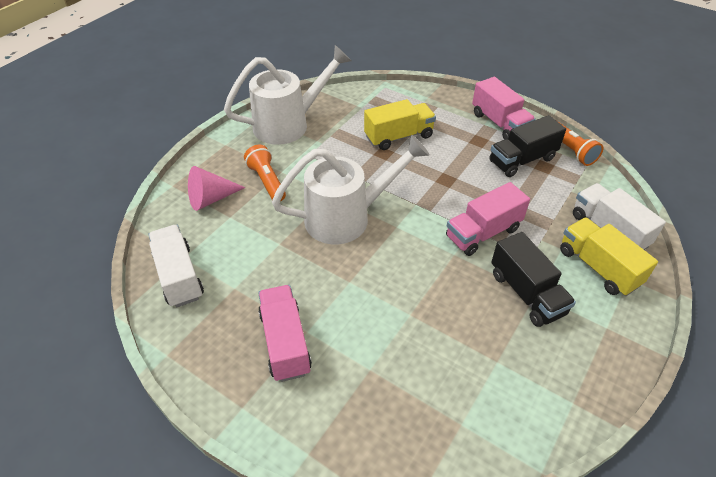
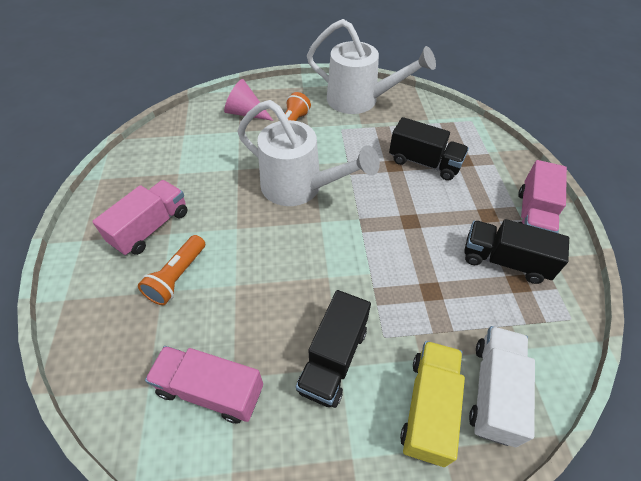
camera: 50 degrees right, 5 degrees up
(179, 276) = (166, 143): white truck -> none
(398, 136) = (424, 163): yellow truck -> black truck
(483, 233) = (374, 283): pink truck -> pink truck (211, 390)
(571, 150) = (572, 293): orange flashlight -> orange flashlight (177, 277)

